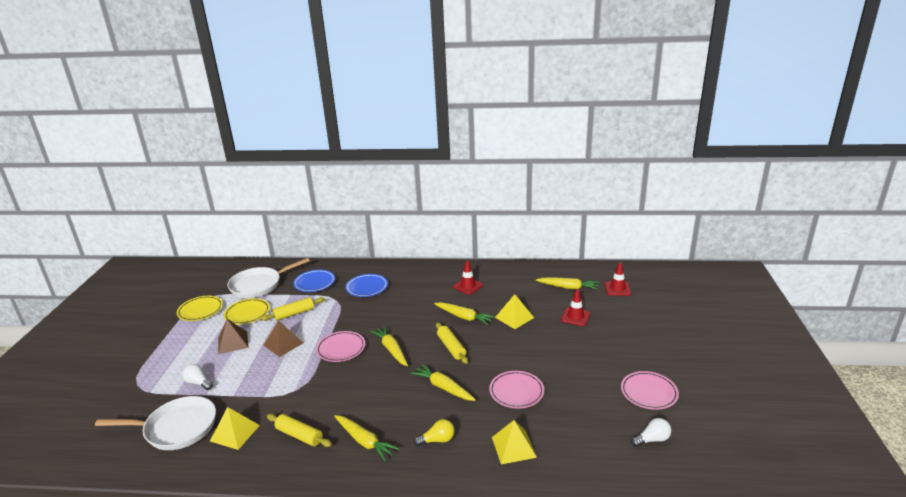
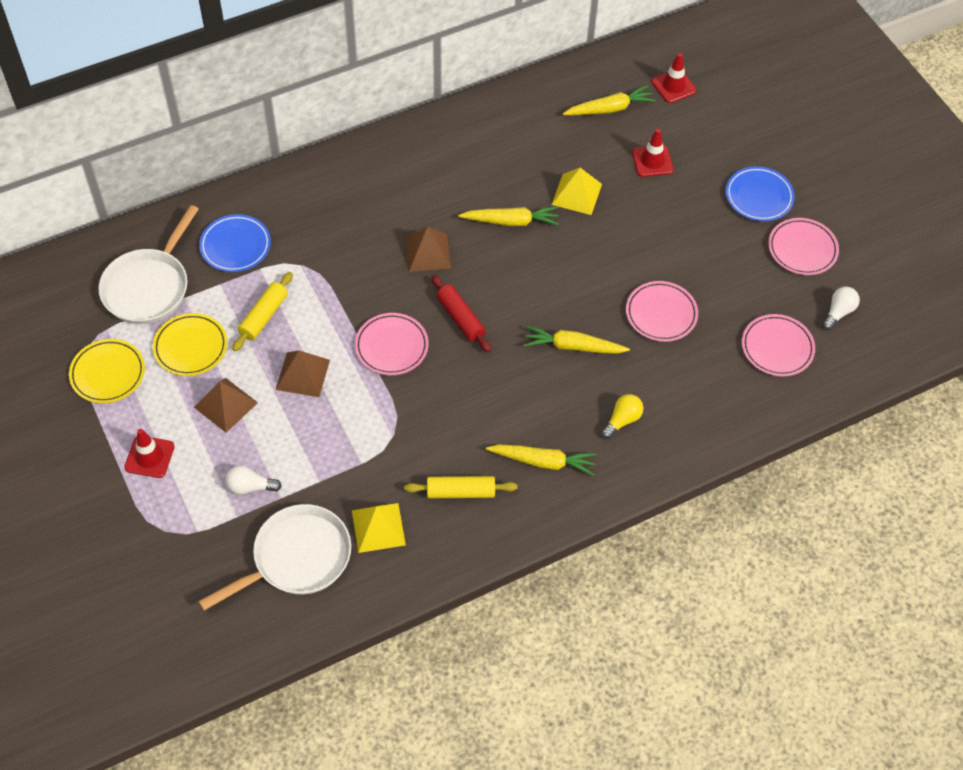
camera: 35 degrees left, 30 degrees up
(367, 287) = (326, 222): blue plate -> blue plate (759, 196)
(391, 350) = (460, 318): yellow carrot -> red rolling pin
(404, 315) = (427, 252): none -> brown pyramid
(451, 347) = (534, 280): yellow rolling pin -> none
(468, 286) = (472, 160): red traffic cone -> red traffic cone (149, 457)
(513, 447) = (708, 389): yellow pyramid -> none
(586, 442) = (777, 348): none -> pink plate

